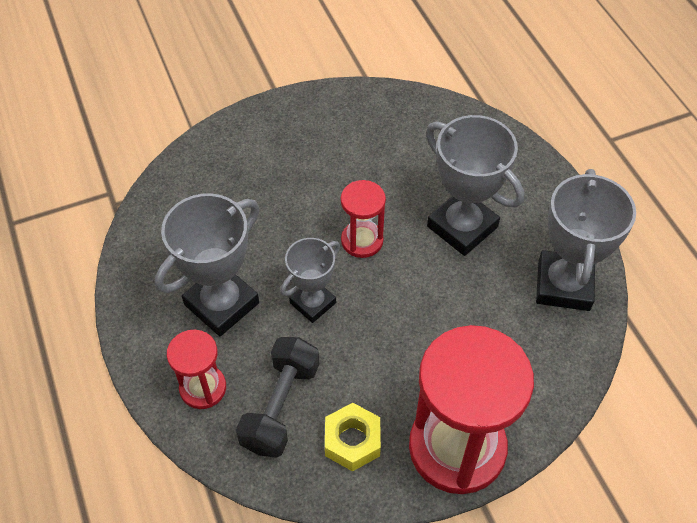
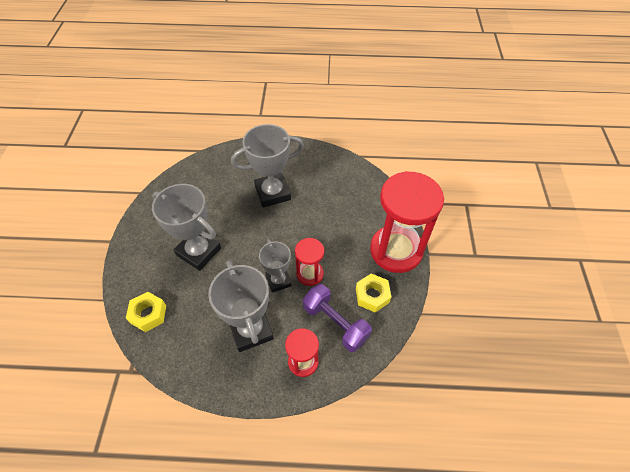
camera: 65 degrees left, 0 degrees up
(192, 182) = (148, 314): none -> yellow nut
(280, 406) = (335, 323): black dumbbell -> purple dumbbell
(362, 241) = (252, 240): red hourglass -> red hourglass (310, 274)
(563, 285) = (330, 169): grey trophy -> grey trophy (198, 251)

